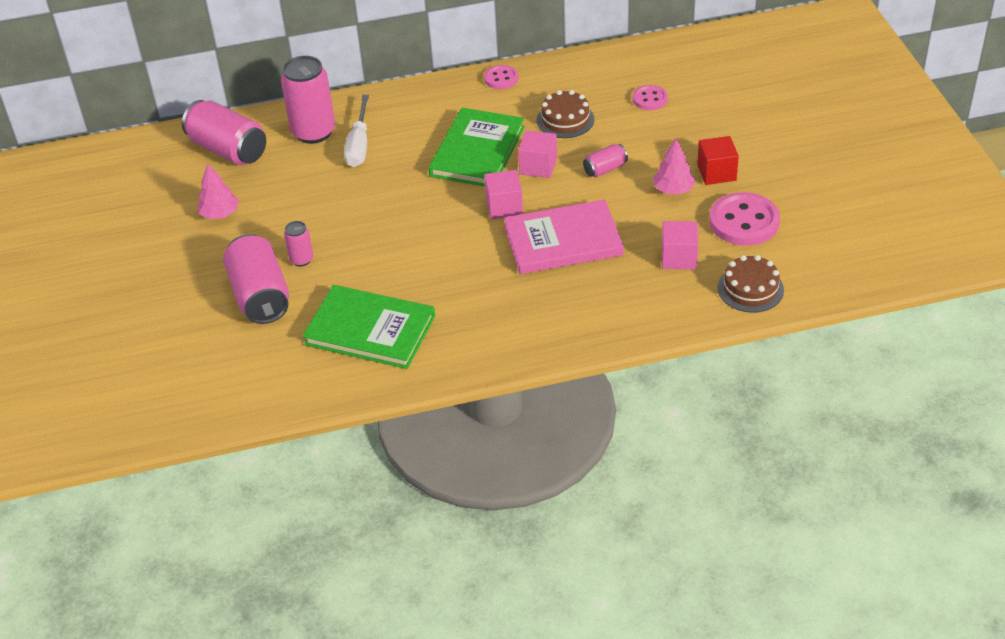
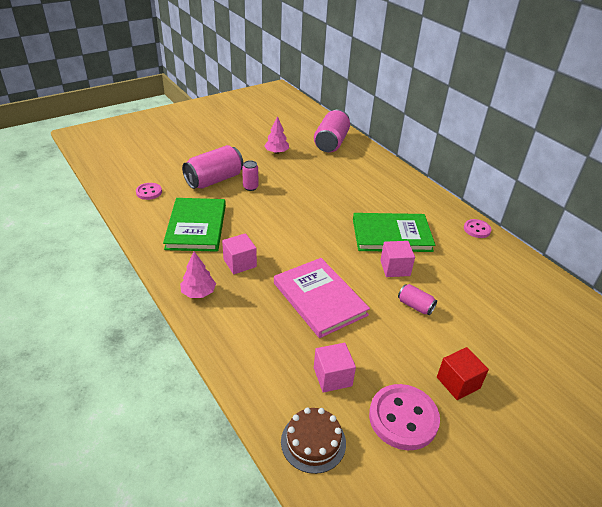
camera: 65 degrees right, 5 degrees down
(313, 132) = (365, 166): pink can -> none
(359, 145) = (365, 185): white screwdriver -> none
(504, 206) = (341, 260): pink cube -> pink cube (240, 263)
(565, 120) = (457, 271): brown cake -> none
(650, 99) = (520, 316): pink button -> pink button (149, 192)
(673, 190) = (416, 355): pink tree -> pink tree (198, 292)

